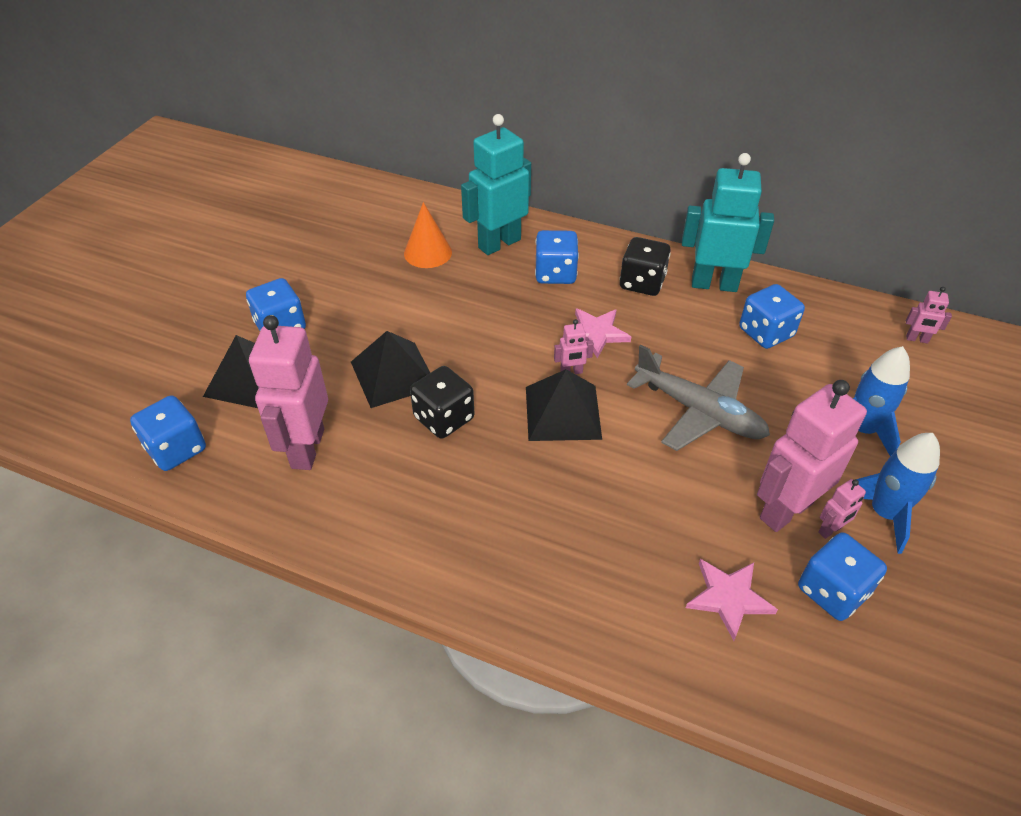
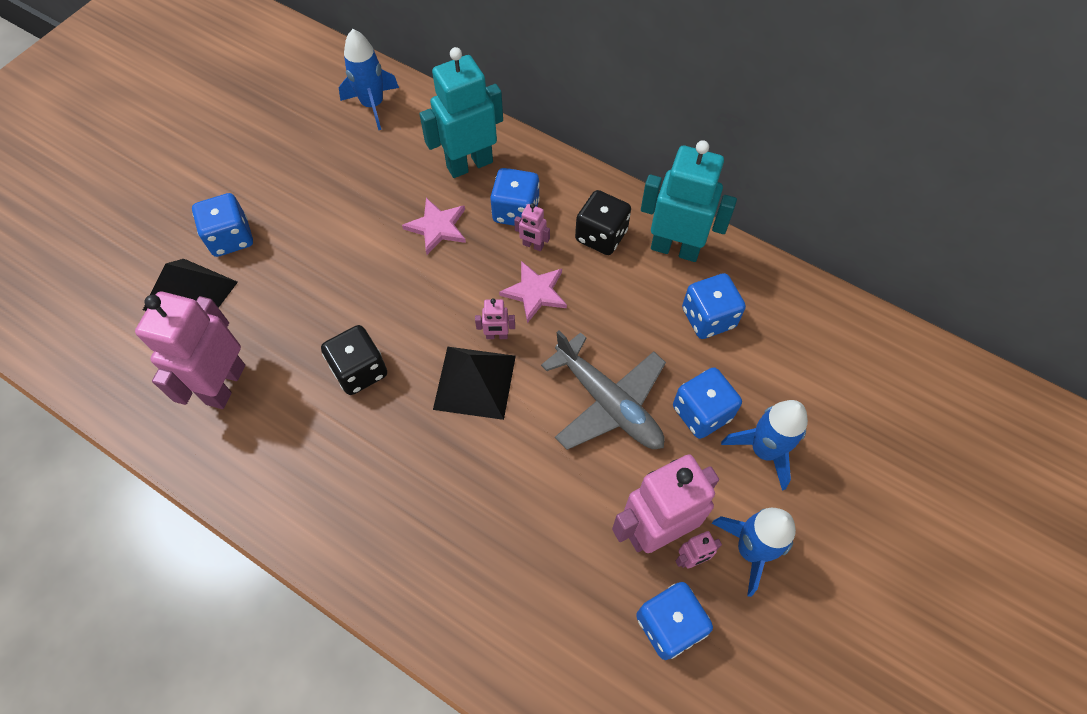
camera: 10 degrees right, 15 degrees up
(176, 449) = (108, 365): blue dice -> blue dice (702, 412)
(392, 209) = (373, 105): none -> blue rocket
(393, 374) = (324, 311): black pyramid -> none
(428, 252) = (394, 166): orange cone -> none
(729, 598) = (569, 614): pink star -> pink star (437, 227)
(917, 339) = (864, 350): pink robot -> pink robot (533, 245)

